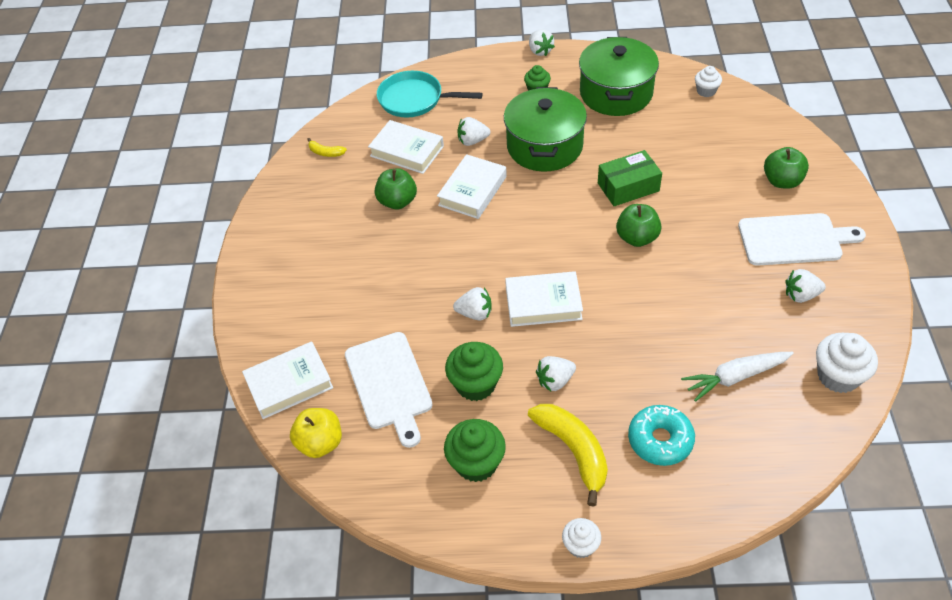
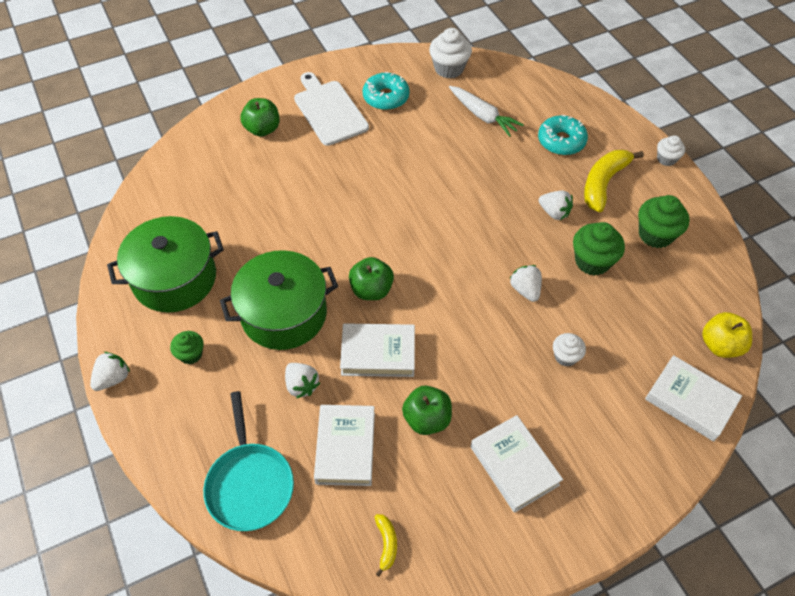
camera: 120 degrees left, 5 degrees up
(389, 384) = (634, 321): white cutting board -> none
(543, 303) = (485, 245): white book -> white book (514, 466)
(628, 187) = (315, 228): green box -> none
(637, 238) = (376, 205): green apple -> green apple (371, 290)
(706, 91) = (150, 206): white cupcake -> white cupcake (565, 356)
(801, 295) = (386, 97): white strawberry -> turquoise donut

